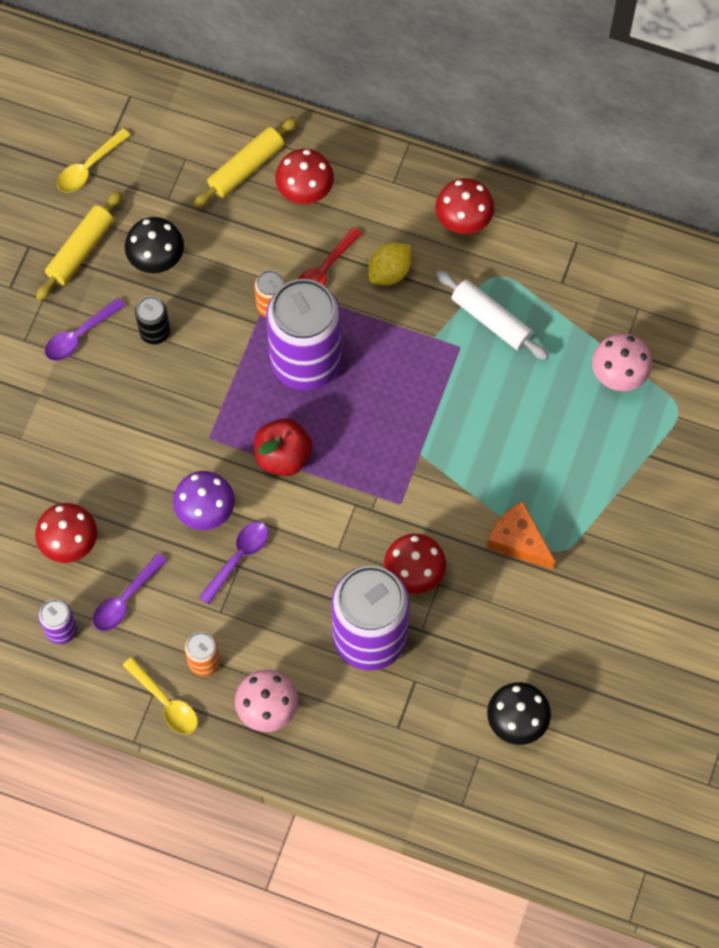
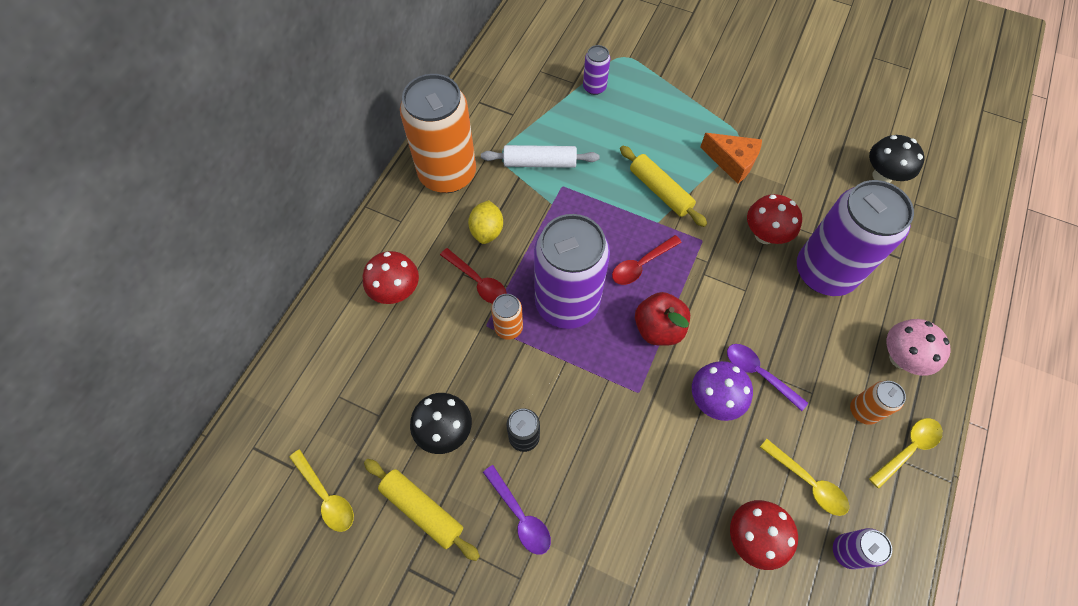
camera: 85 degrees left, 5 degrees down
(125, 599) = (807, 482): purple spoon -> yellow spoon
(246, 167) = (360, 340): yellow rolling pin -> yellow rolling pin (660, 191)
(361, 437) = (641, 264): none -> red spoon
(389, 272) = (487, 231): yellow lemon -> yellow lemon turned 45 degrees clockwise
(463, 221) = (447, 174): red mushroom -> orange can
(491, 320) = (540, 162): white rolling pin -> white rolling pin turned 45 degrees clockwise
(518, 541) = (732, 162): orange cheese -> orange cheese turned 105 degrees counterclockwise
(618, 375) = (594, 87): pink mushroom -> purple can

